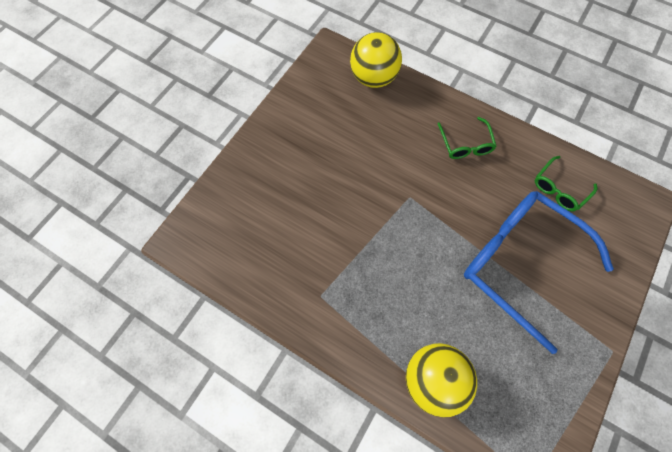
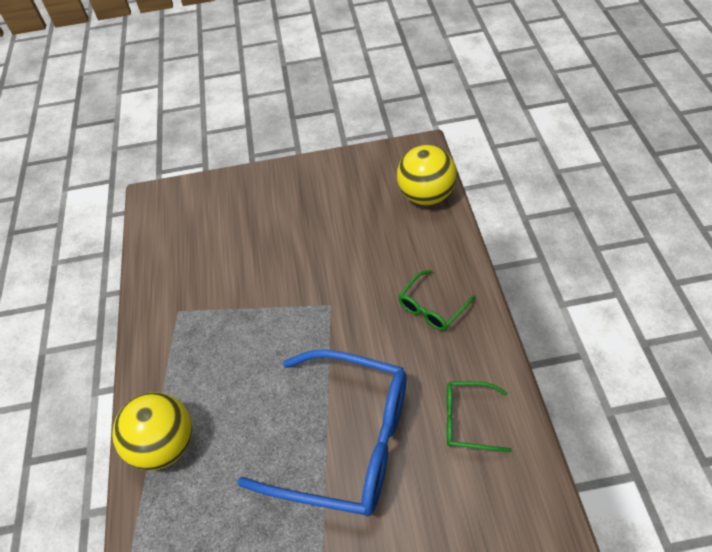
camera: 55 degrees right, 15 degrees down
(521, 263) = (344, 440): blue glasses -> blue glasses turned 105 degrees clockwise

